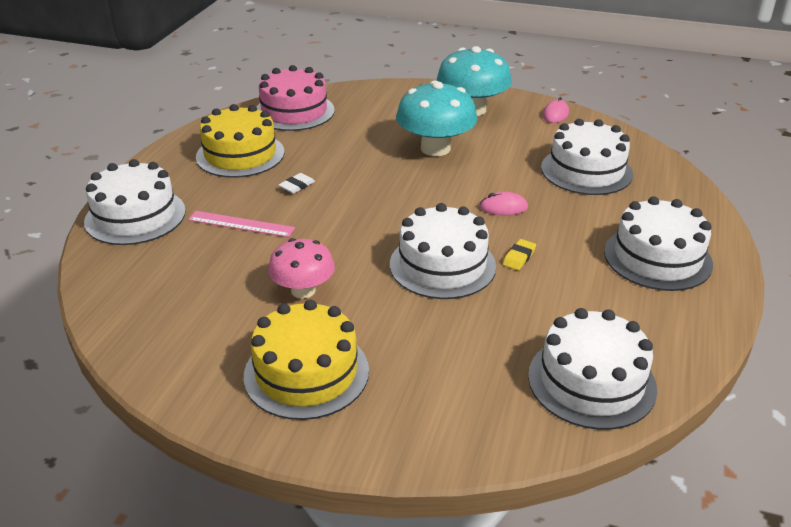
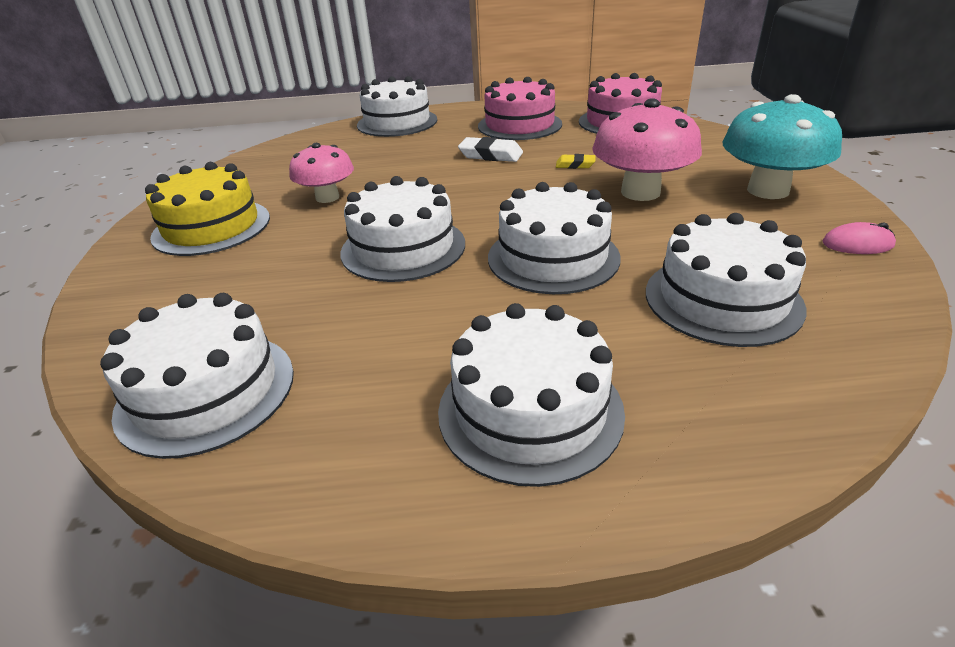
camera: 70 degrees right, 0 degrees up
(240, 154) = (519, 125): yellow cake -> pink cake
(241, 224) = (412, 153): pink ruler -> none
(297, 186) = (490, 155): white eraser -> white eraser, size x1.66
(435, 148) = (640, 192): turquoise mushroom -> pink mushroom
(503, 207) = (553, 257): pink mouse -> white cake
(519, 257) = (448, 289): yellow eraser -> yellow eraser (575, 165)

